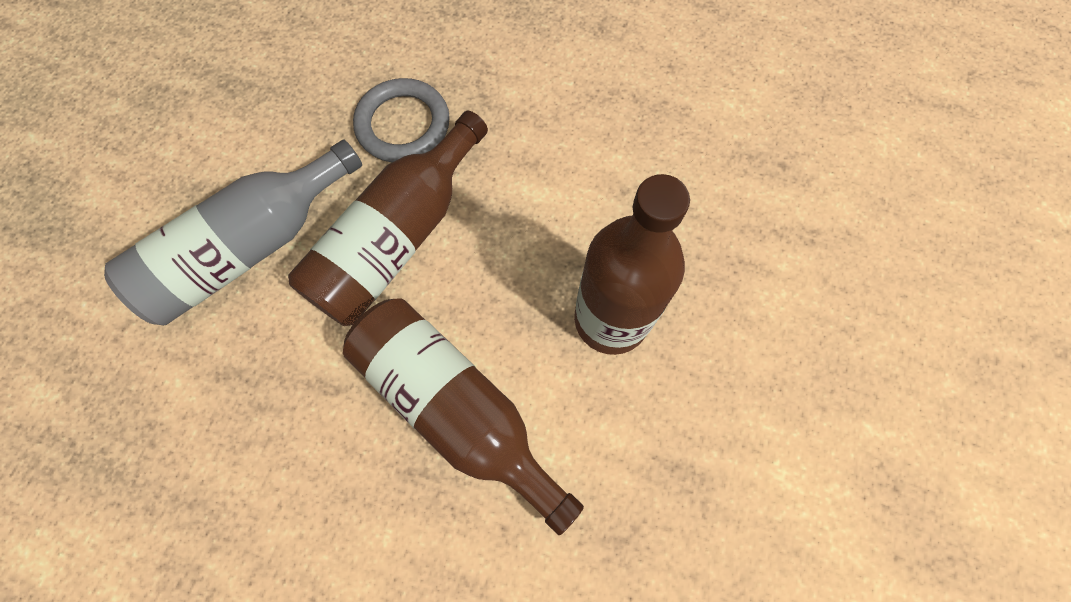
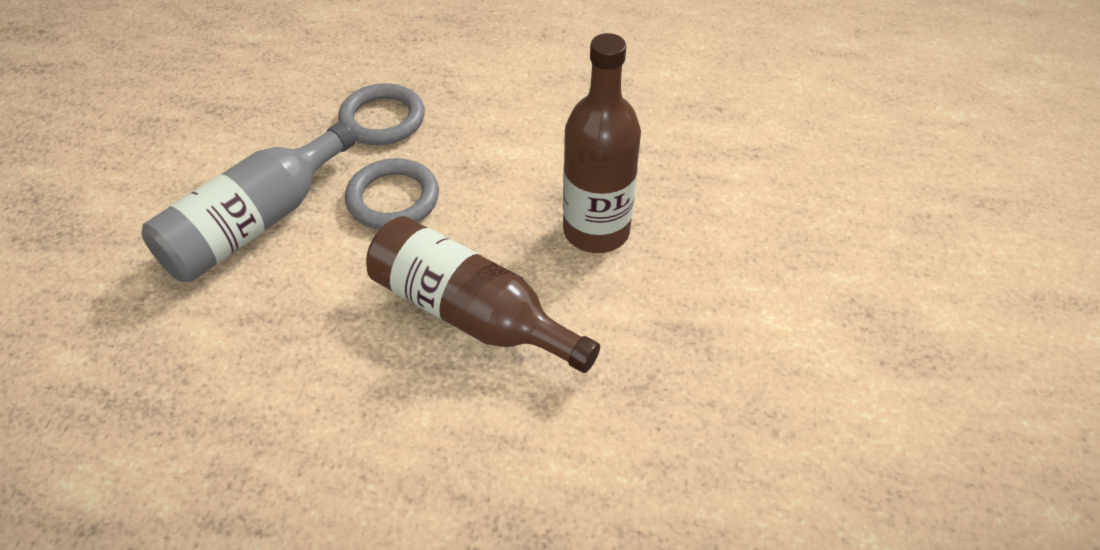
camera: 10 degrees left, 20 degrees down
(398, 238) = (393, 199): brown bottle -> grey ring

